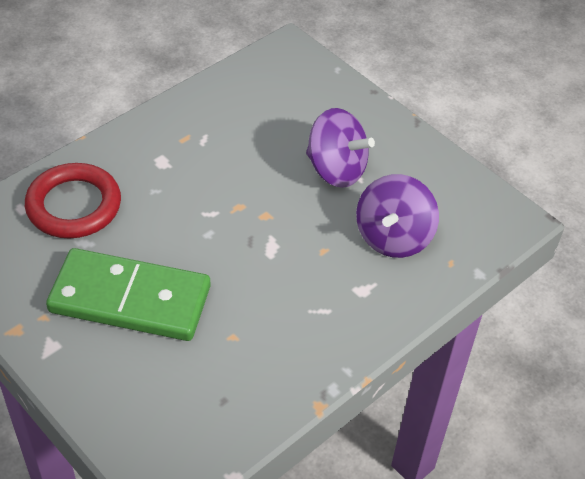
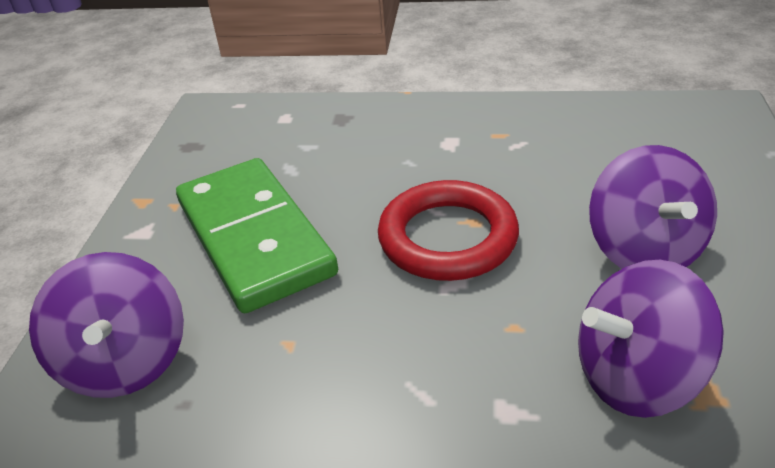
camera: 55 degrees right, 10 degrees down
(74, 205) = (324, 136): red ring -> red ring (447, 238)
(163, 409) = (126, 361): none -> purple spinning top

